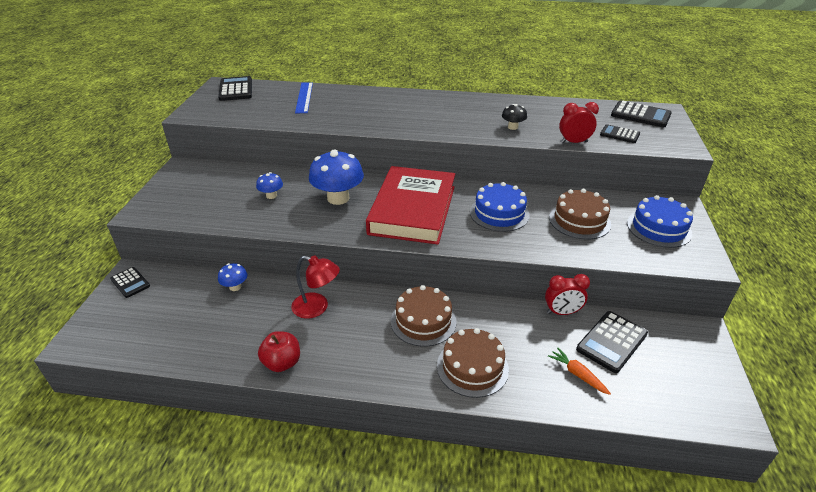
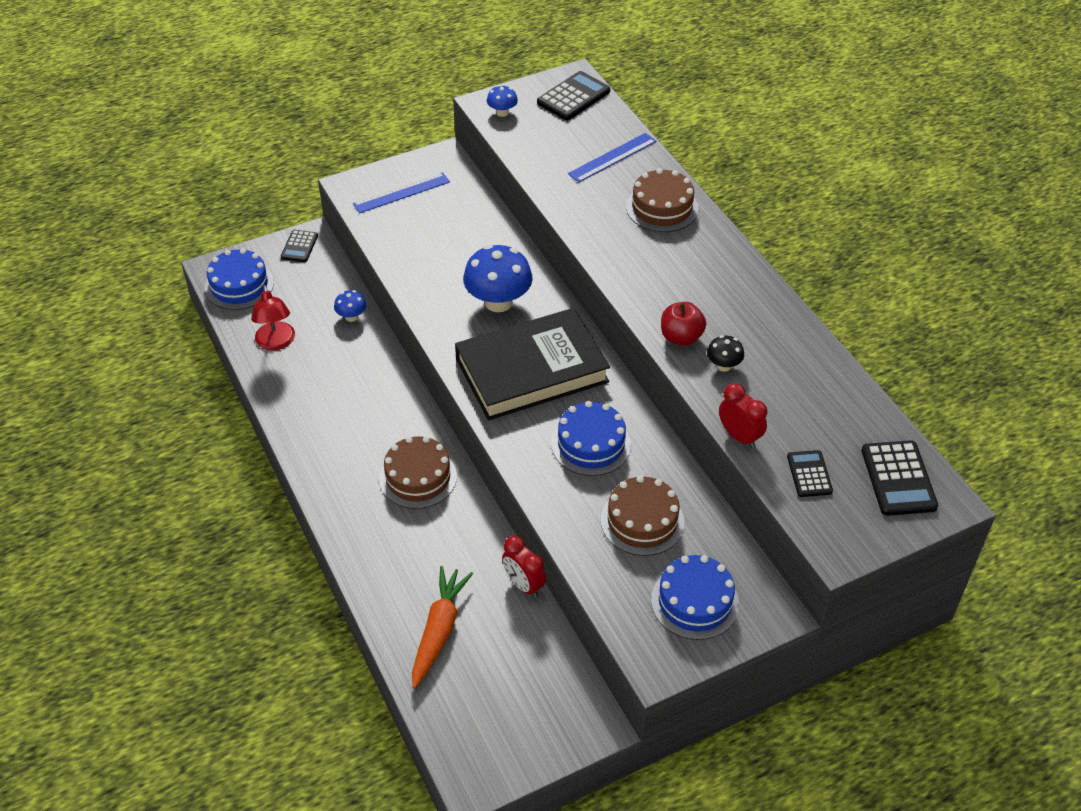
camera: 55 degrees right, 10 degrees up
(116, 334) = (239, 285): none -> blue cake
(184, 195) = (401, 193): none -> blue ruler
(271, 195) = (456, 251): blue mushroom -> blue mushroom (502, 112)
(282, 363) = (289, 408): red apple -> red apple (681, 337)
(317, 308) = (372, 390): red lamp -> red lamp (276, 343)
(413, 210) = (531, 370): red book -> black book
(472, 367) = (386, 544): brown cake -> brown cake (662, 208)
(577, 374) = (439, 630): orange carrot -> orange carrot, size x1.76
(612, 342) = (511, 644): black calculator -> none

